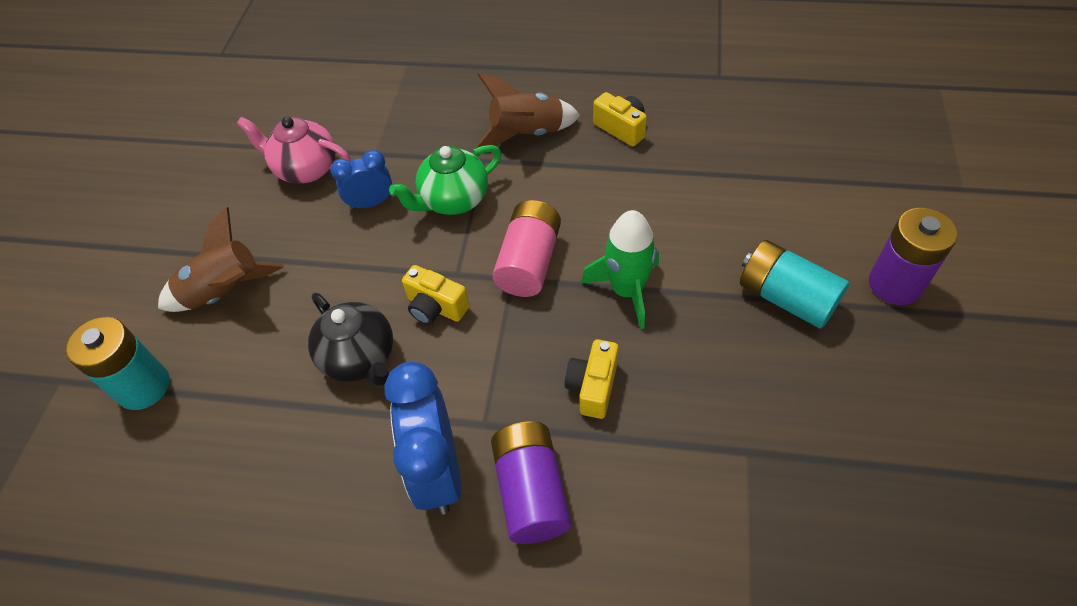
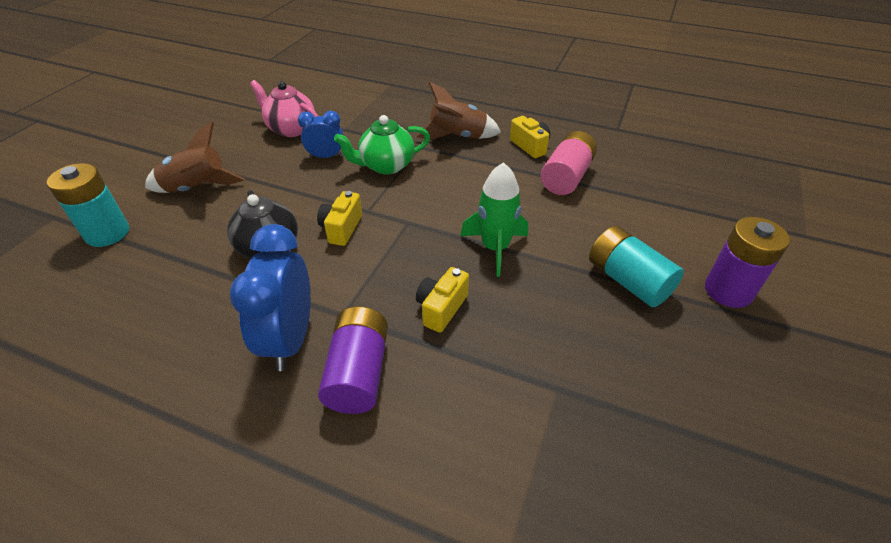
camera: 10 degrees right, 10 degrees down
(436, 307) = (341, 228): yellow camera -> yellow camera turned 60 degrees clockwise
(529, 262) = (425, 214): pink battery -> pink battery (566, 177)

